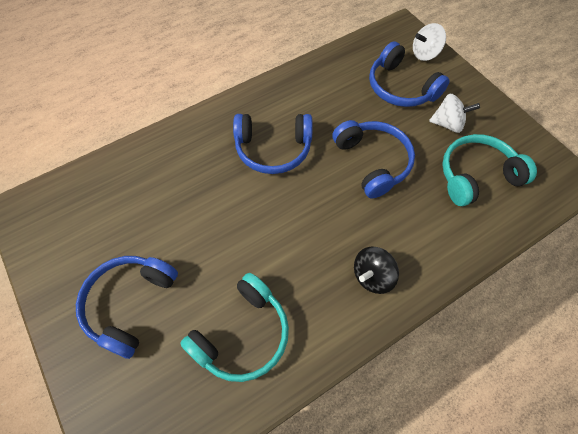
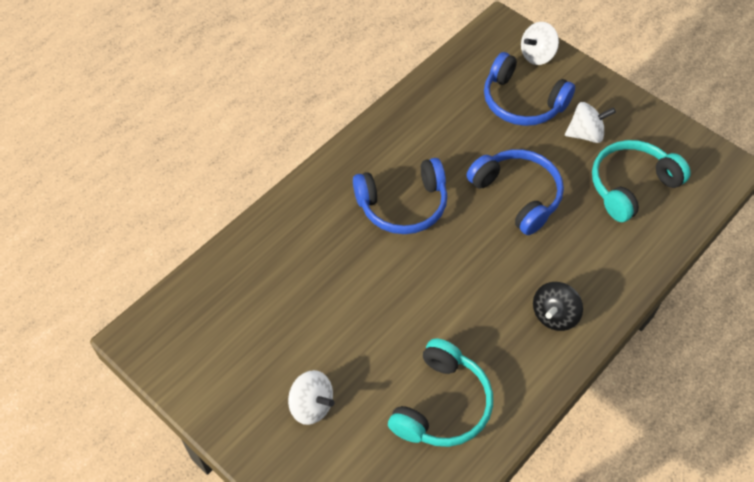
camera: 15 degrees left, 5 degrees down
(130, 304) = (311, 405): blue headphones -> white spinning top

